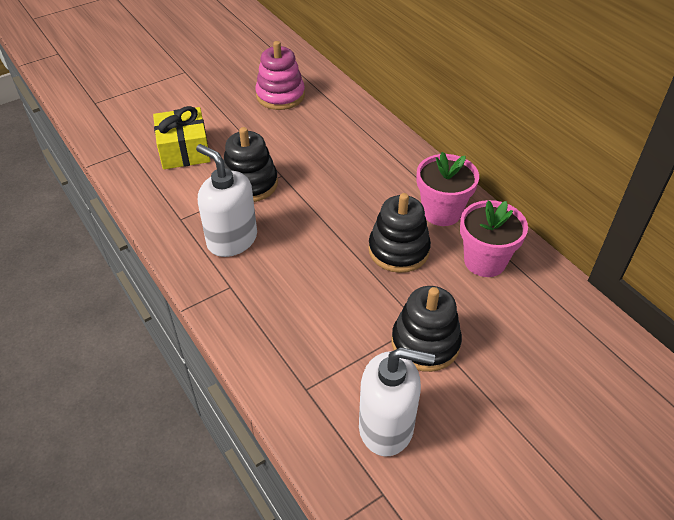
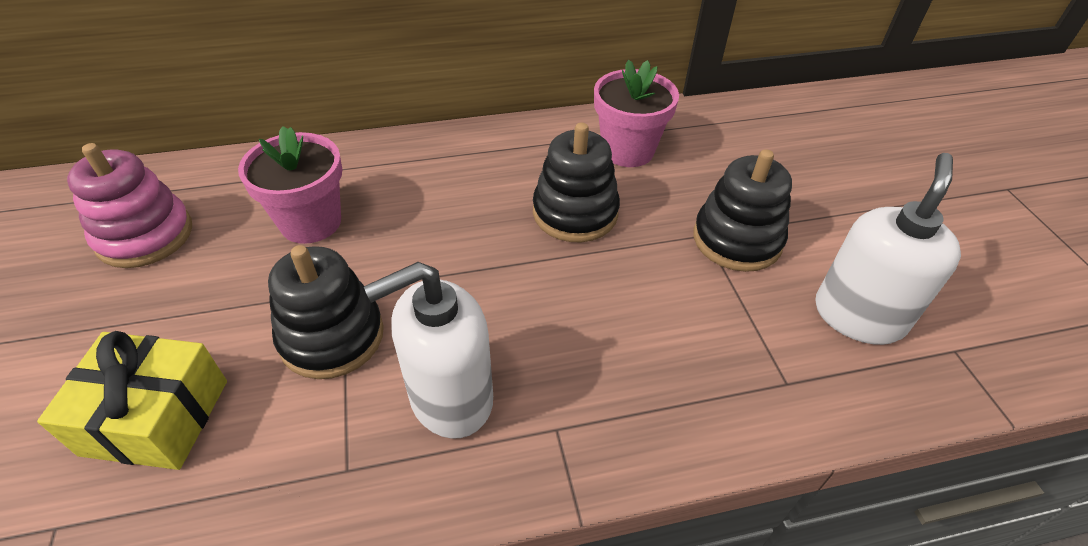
camera: 70 degrees left, 0 degrees up
(441, 212) = (530, 155): pink flower pot -> pink flower pot (311, 222)

